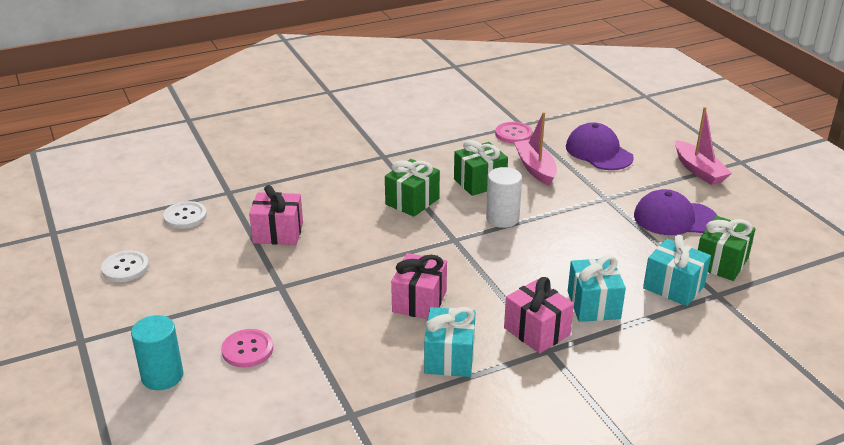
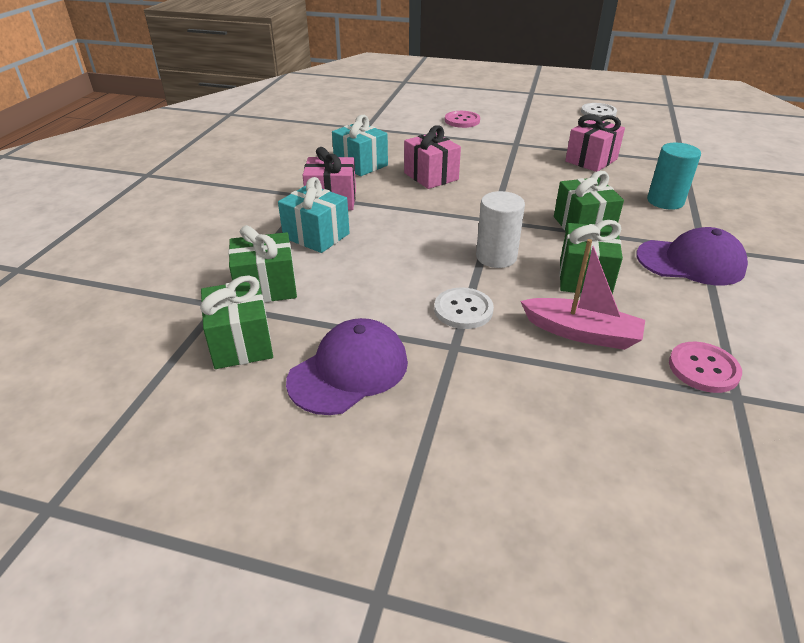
camera: 130 degrees right, 5 degrees up
(162, 376) = (470, 101): turquoise cylinder -> turquoise cylinder (665, 201)
(185, 216) = (654, 139): white button -> white button (463, 310)
(598, 152) = (578, 421): purple cap -> purple cap (690, 262)
(673, 287) = (266, 287): turquoise gift -> green gift
(699, 170) = (415, 498): pink boat -> none

